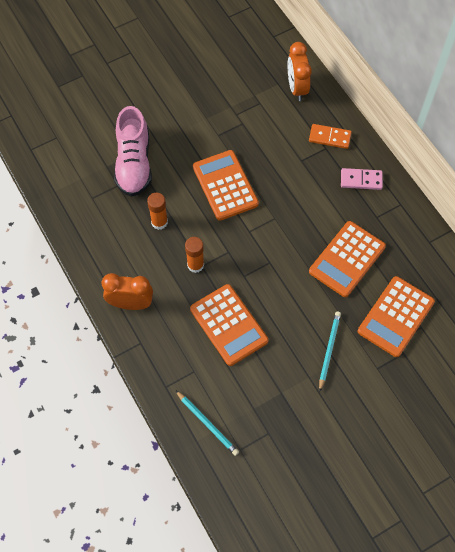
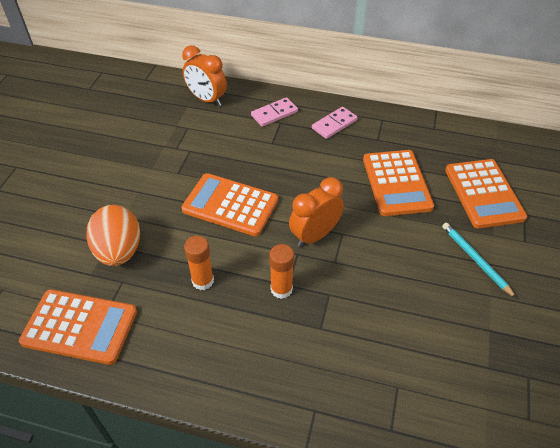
camera: 45 degrees left, 15 degrees down
(131, 303) = (260, 380): orange clock -> orange clock (314, 235)
(134, 164) = (119, 251): pink shoe -> orange egg
(207, 423) = (472, 425): turquoise pencil -> none
(229, 325) = (374, 314): orange calculator -> orange calculator (80, 326)
(329, 137) = (274, 114): orange domino -> pink domino

